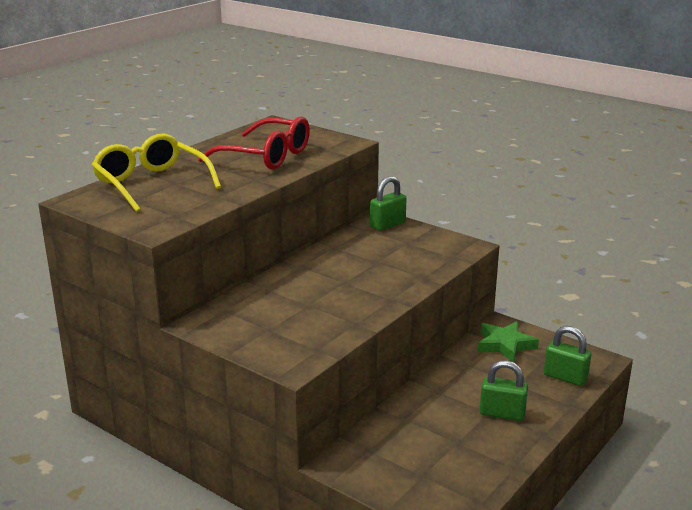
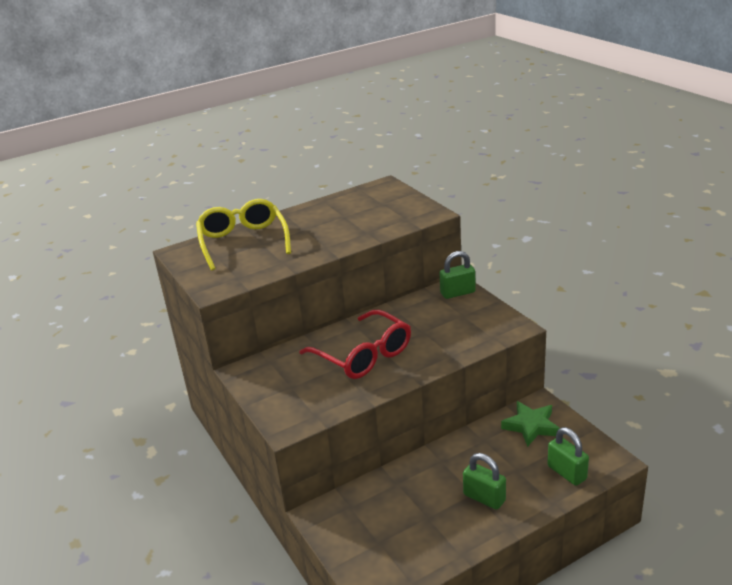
camera: 25 degrees right, 5 degrees up
(266, 156) = (352, 222): red glasses -> red glasses (363, 355)

